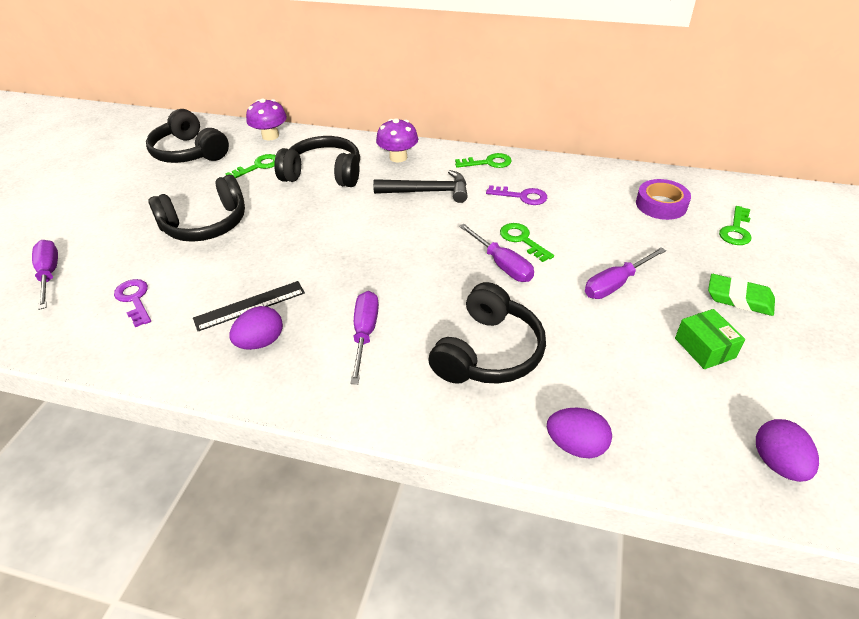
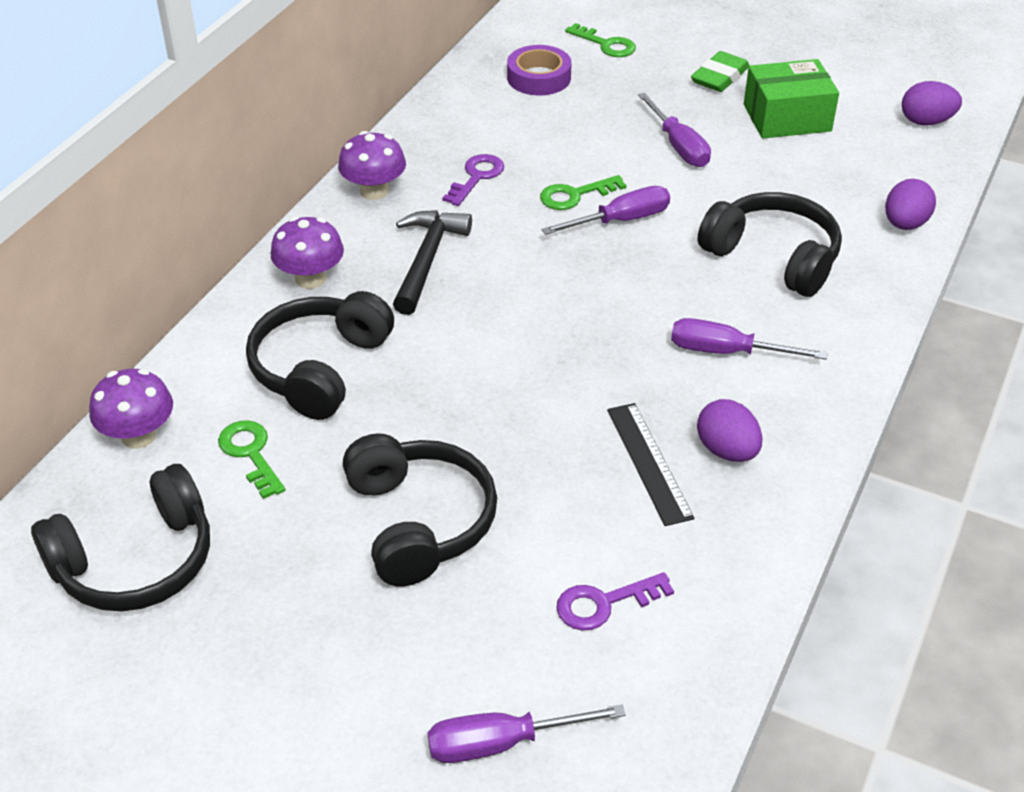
camera: 80 degrees left, 0 degrees up
(488, 163) = (374, 191): green key -> purple mushroom
(704, 348) = (787, 118): green box -> green box, size x1.55

